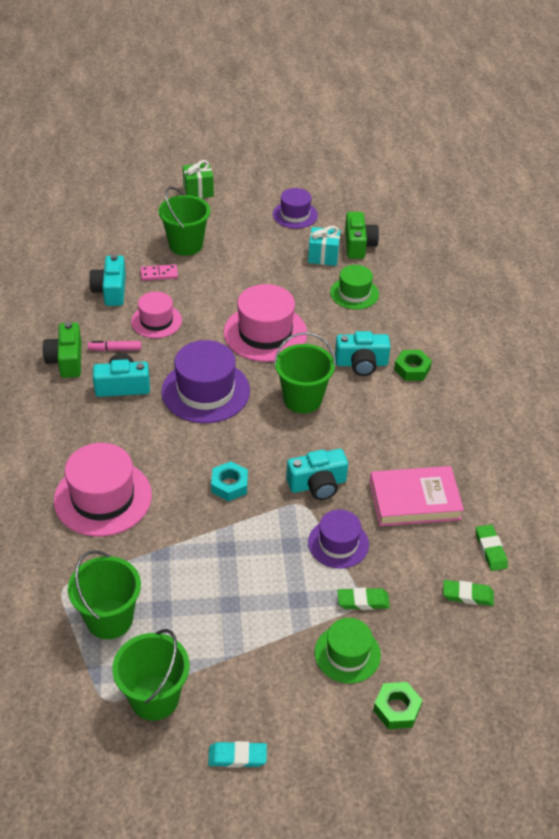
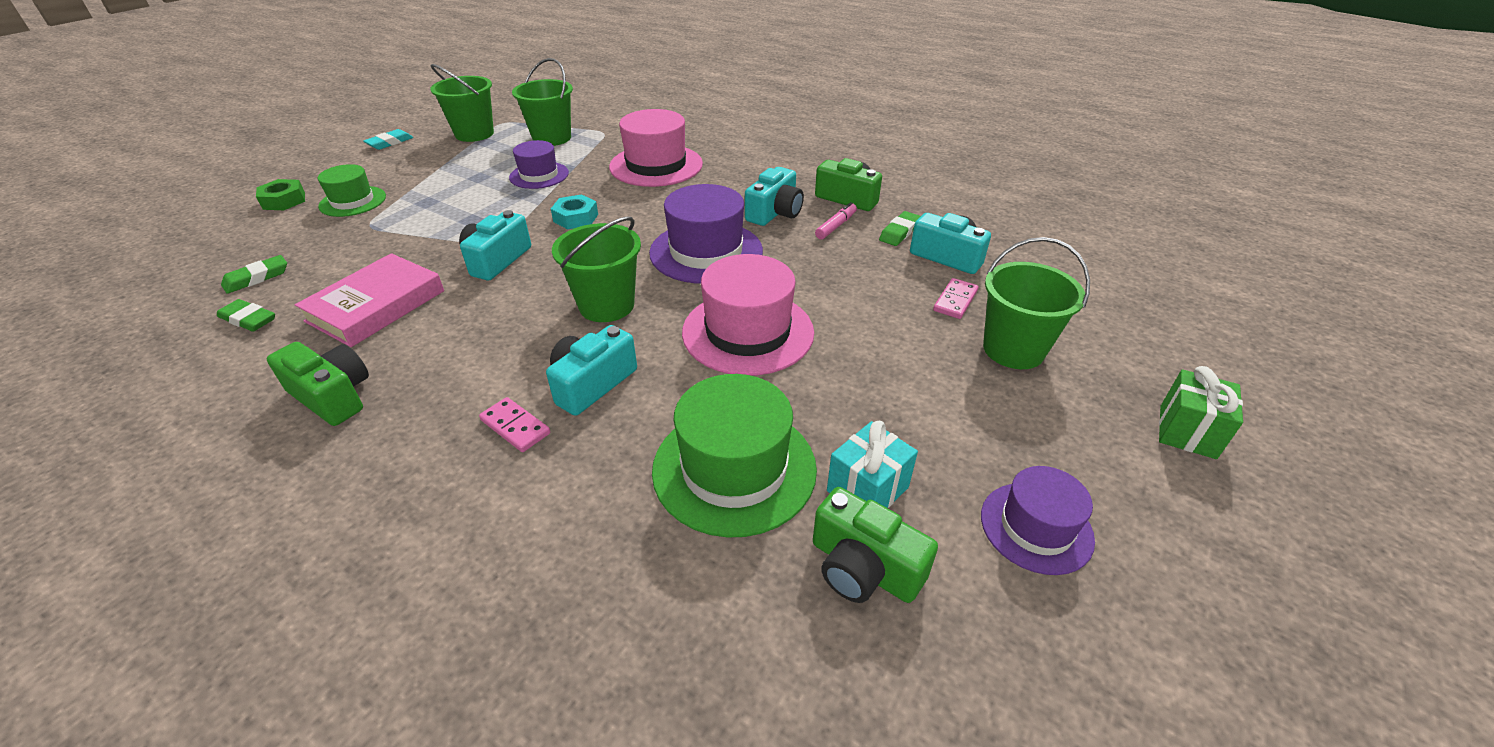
camera: 130 degrees right, 5 degrees down
(156, 321) = (858, 265): pink hat -> none
(338, 543) = (428, 241): purple hat -> purple hat (539, 175)
(354, 293) = (734, 468): green hat -> green hat, size x1.64
(363, 601) = (366, 227): green eraser -> green eraser (899, 232)
(412, 369) = (515, 427): green nut -> pink domino
(476, 448) = (333, 396): none -> green camera

